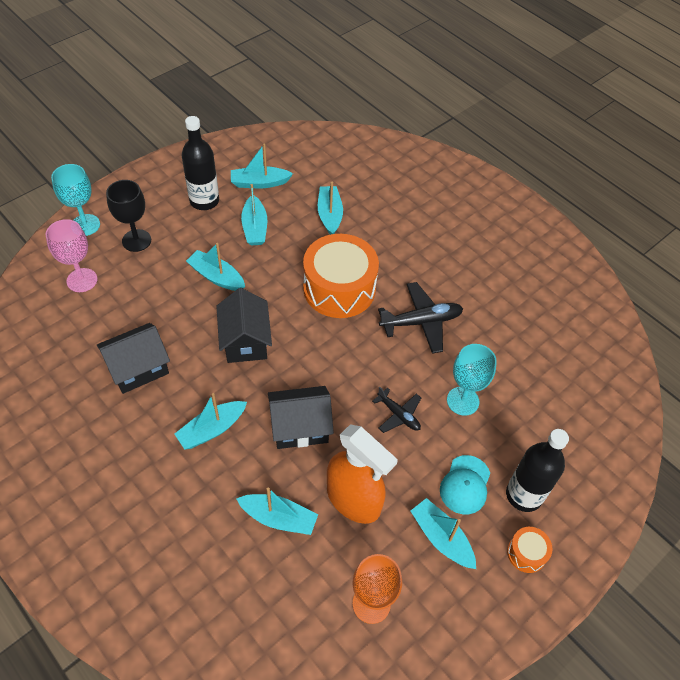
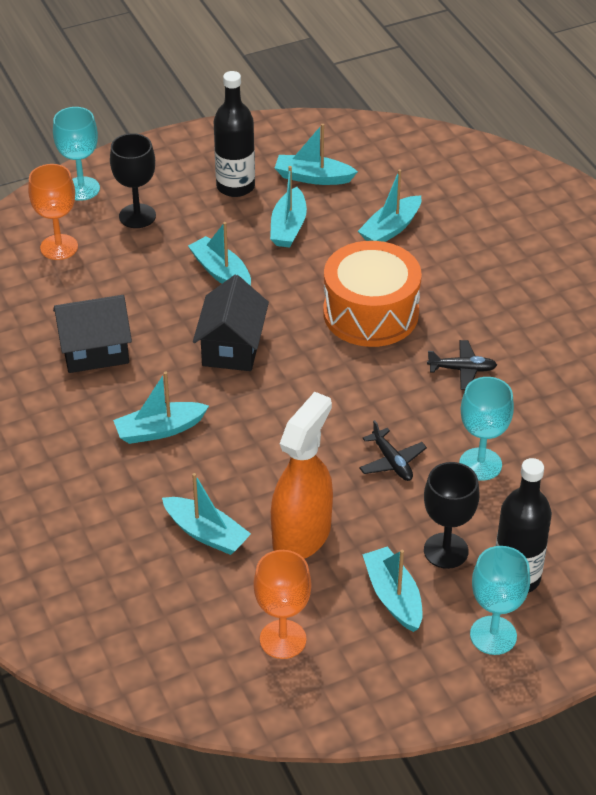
camera: 20 degrees right, 10 degrees down
(82, 280) = (59, 247): pink goblet -> orange goblet
(300, 427) = (265, 449): black house -> none
(329, 215) = (390, 229): turquoise boat -> turquoise boat turned 150 degrees counterclockwise
(354, 500) = (302, 535): orange spray bottle -> orange spray bottle turned 120 degrees counterclockwise
(421, 322) = (462, 369): black plane -> black plane, size x0.60
(465, 485) = (446, 551): turquoise cap -> black goblet
(526, 553) = (493, 635): orange drum -> turquoise goblet

